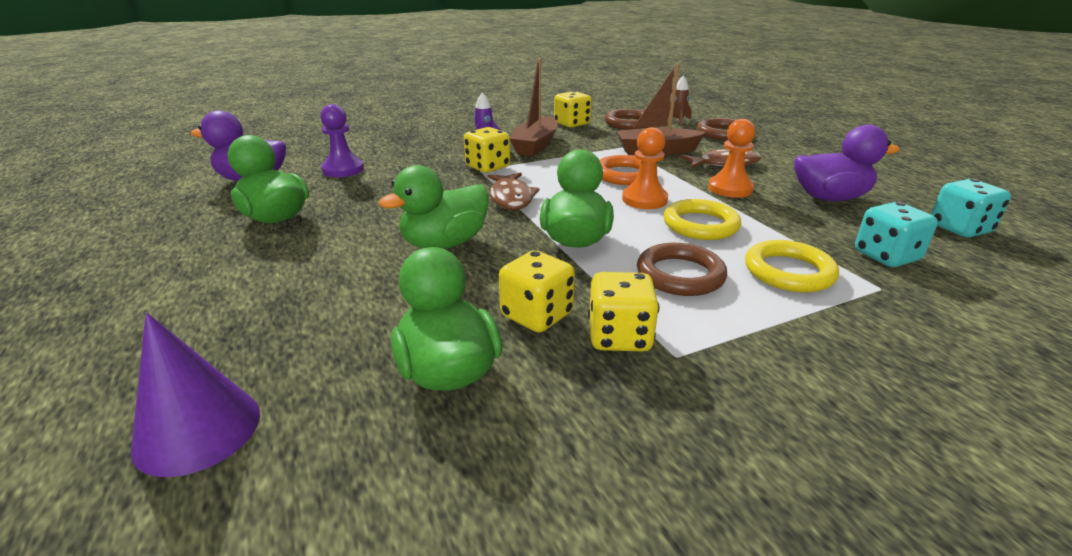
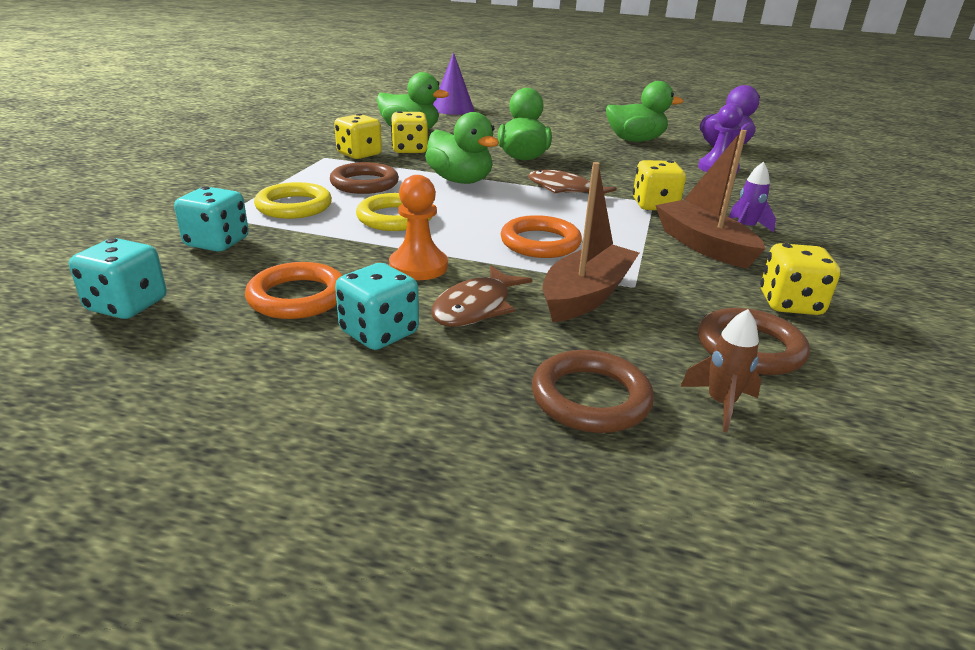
camera: 130 degrees right, 0 degrees up
(644, 199) = (473, 223): orange pawn -> none
(791, 170) = (379, 333): none -> turquoise dice
(829, 198) = (297, 297): purple duck -> orange ring

